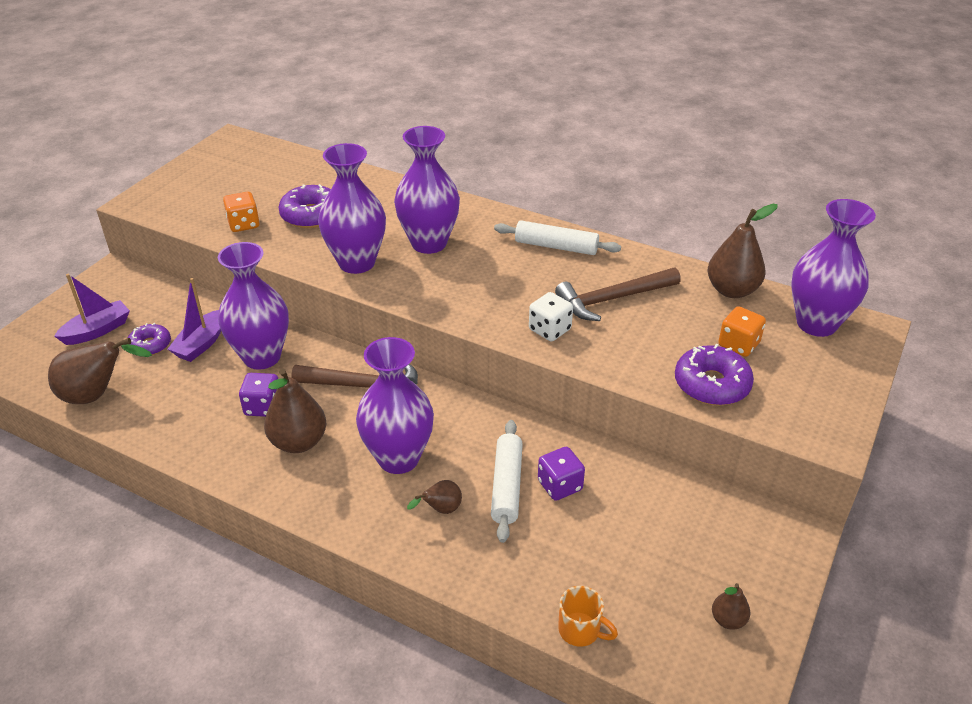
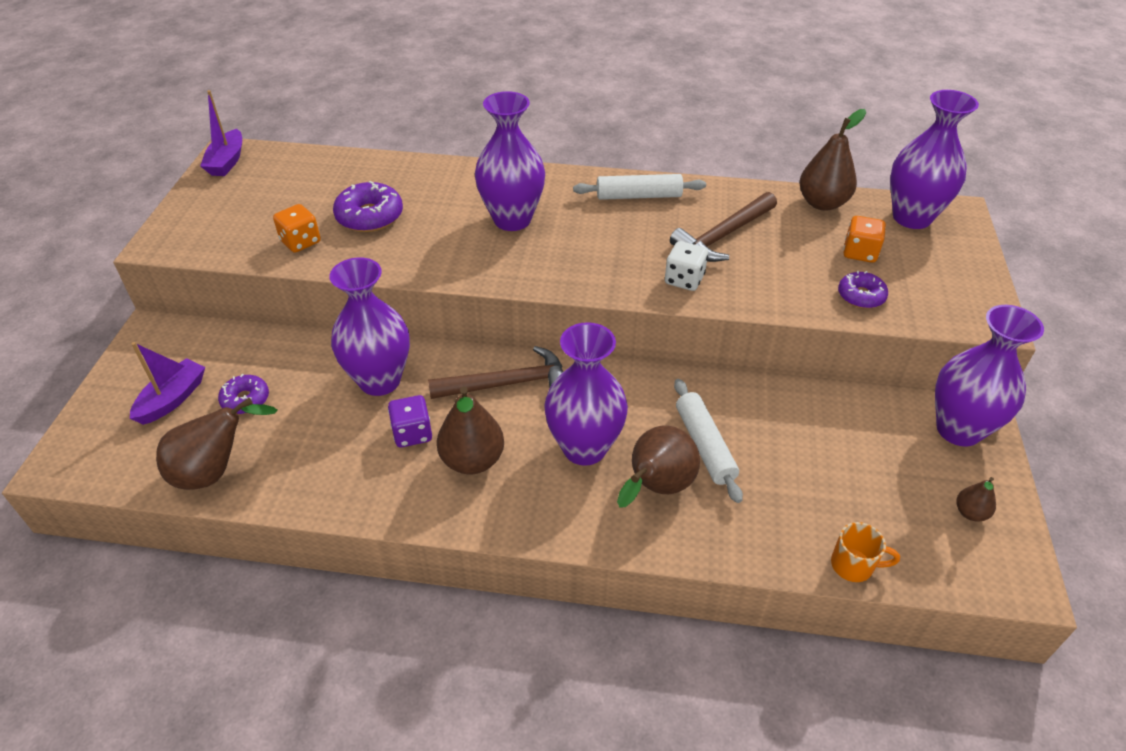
camera: 20 degrees left, 5 degrees up
(201, 344) = (304, 383): purple boat -> purple boat (227, 162)
(356, 262) = (450, 256): purple vase -> purple vase (958, 429)
(441, 510) = (656, 488): brown pear -> brown pear, size x1.93
(560, 485) = (752, 430): purple dice -> none
(711, 384) = (861, 296): purple donut -> purple donut, size x0.64

